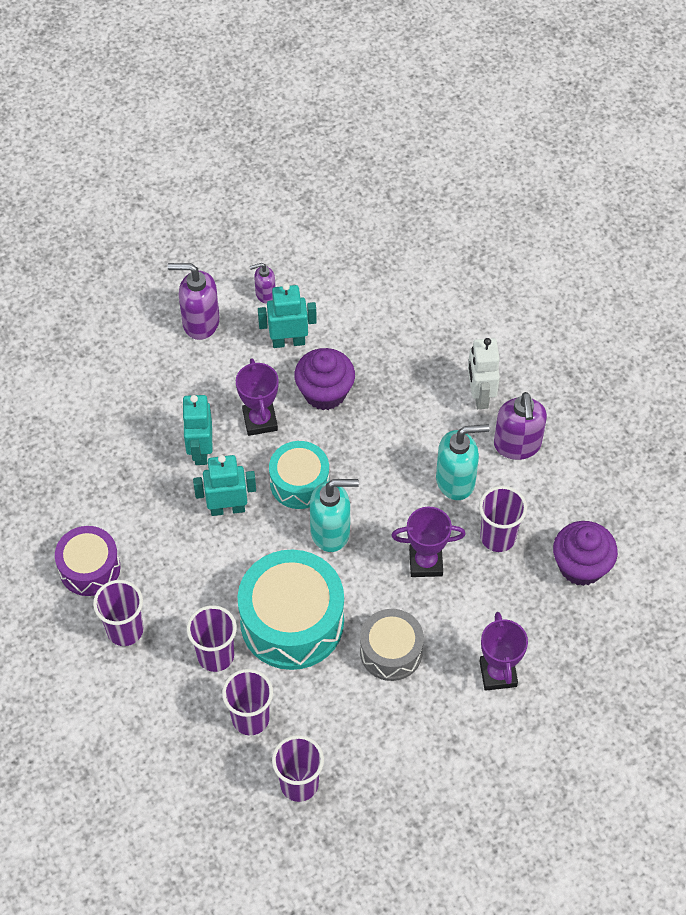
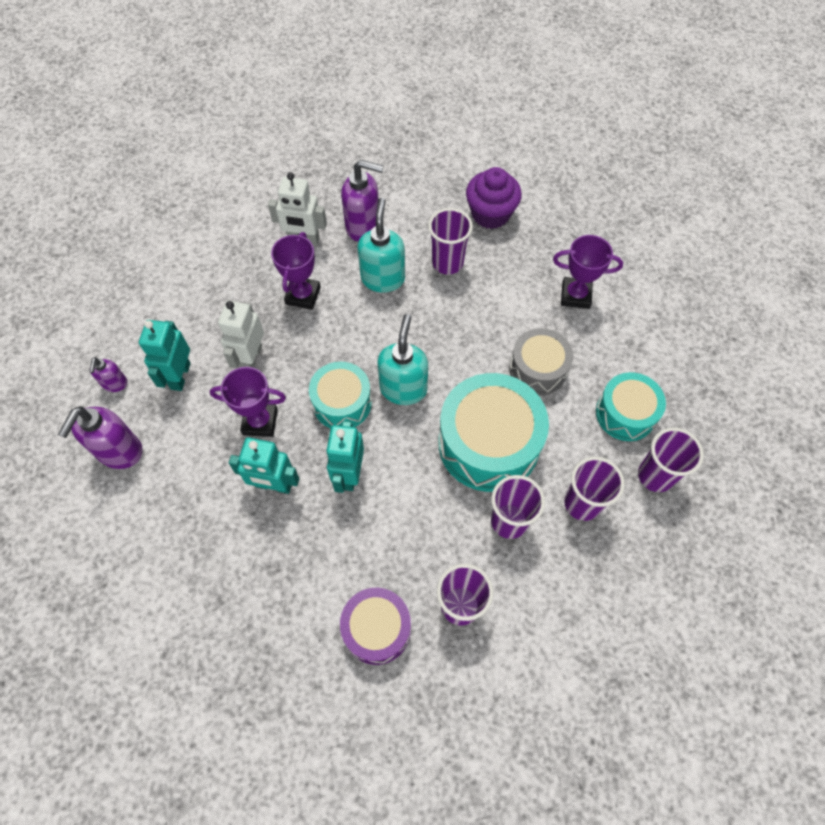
camera: 75 degrees left, 5 degrees up
(325, 392) = (251, 358): purple cupcake -> white robot
(363, 745) = (625, 414): none -> turquoise drum
(425, 562) = (457, 321): purple trophy -> purple trophy (303, 295)

